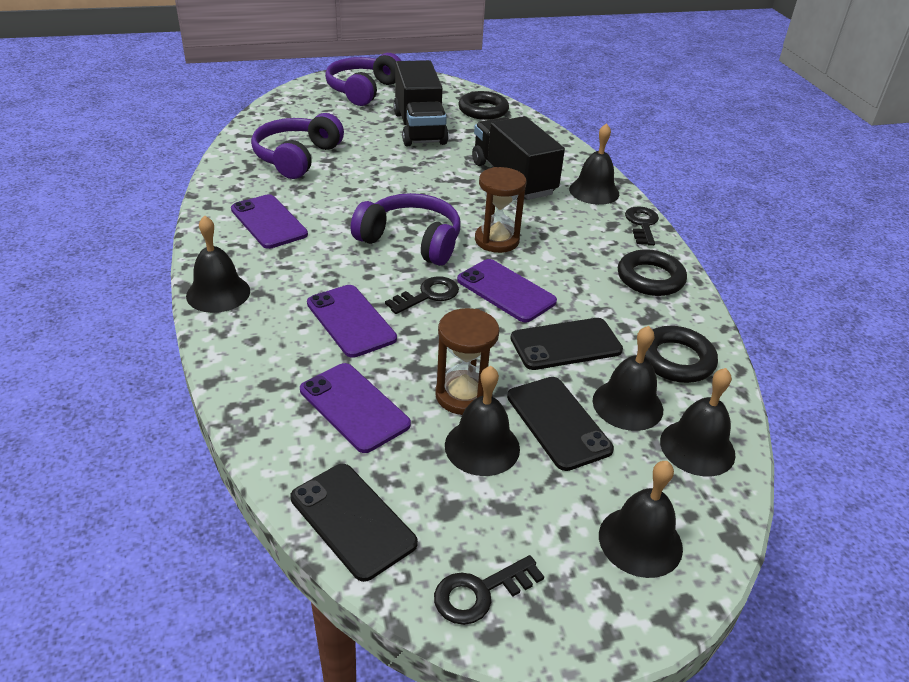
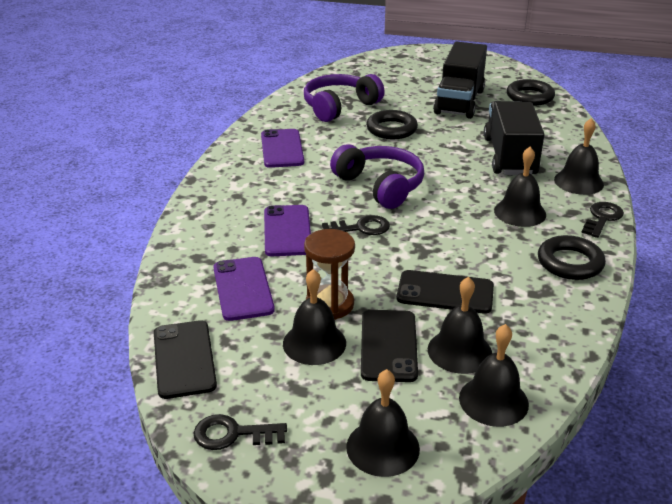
camera: 30 degrees right, 5 degrees down
(218, 293) = (209, 189): black bell -> black bell (520, 212)
(363, 90) = (435, 64): purple headphones -> none
(496, 240) = (453, 201): brown hourglass -> none
(506, 291) = (428, 240): purple phone -> none
(676, 360) = (535, 331): black ring -> black ring (391, 129)

